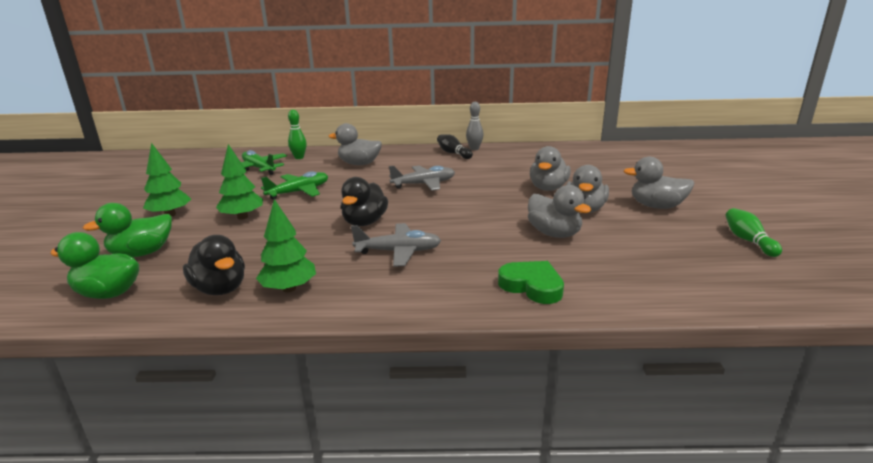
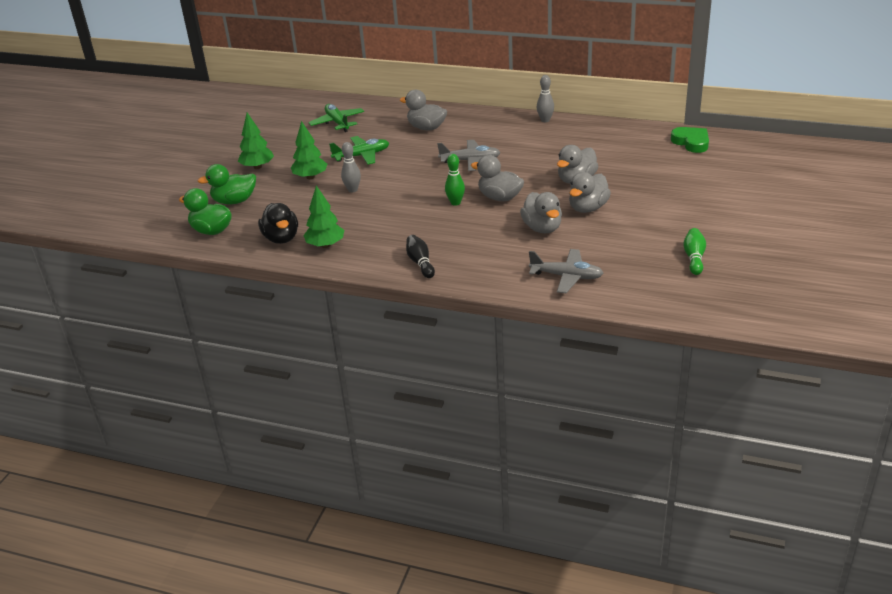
camera: 20 degrees right, 10 degrees up
(299, 157) = (376, 112): green bowling pin -> green bowling pin (455, 202)
(301, 223) = (352, 190): none -> grey bowling pin
(364, 222) = (401, 195): black duck -> none
(398, 252) = (413, 227): grey plane -> grey plane (566, 277)
(453, 153) = (520, 124): black bowling pin -> black bowling pin (420, 263)
(532, 286) = (490, 269): green heart -> green heart (691, 142)
(656, 206) = (654, 213): grey duck -> grey duck (499, 197)

